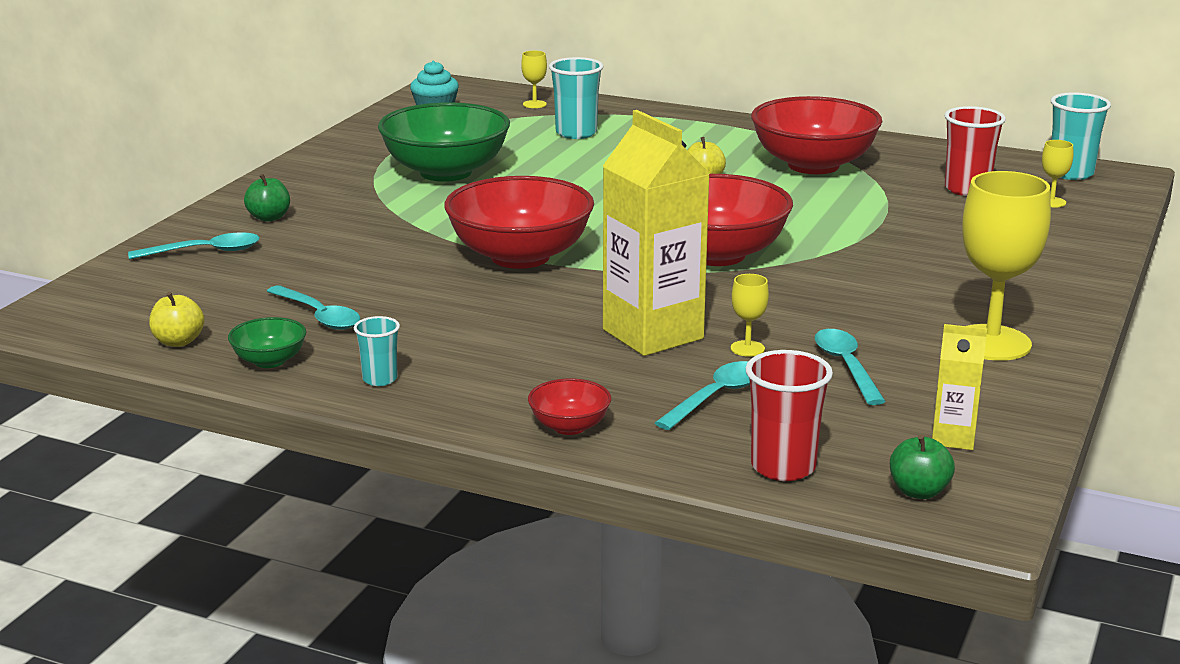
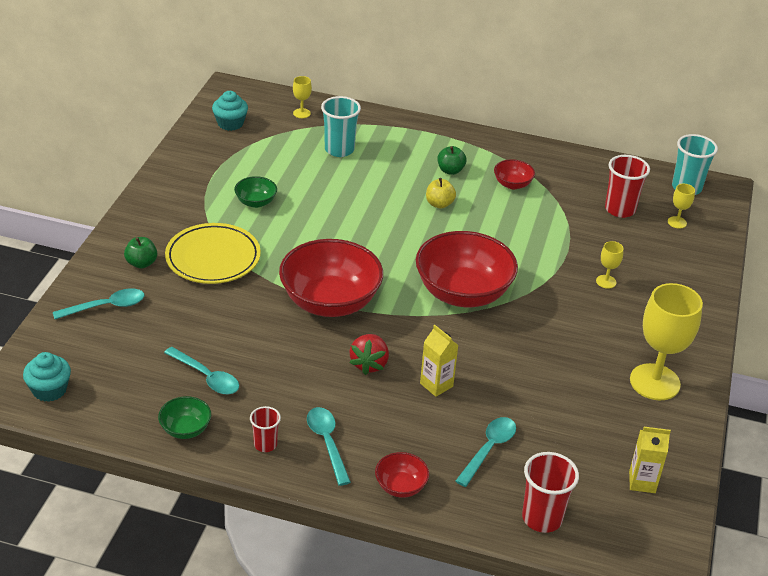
camera: 10 degrees left, 15 degrees up
(94, 319) = (49, 390): none -> turquoise cupcake
(178, 341) = (117, 411): yellow apple -> none
(369, 216) = (213, 258): none -> yellow plate
(380, 379) = (265, 444): turquoise cup -> red cup
(446, 172) = (256, 202): green bowl -> green bowl, size x0.45
(558, 312) = (369, 364): none -> red strawberry
(653, 334) = (436, 385): yellow carton -> yellow carton, size x0.49
(747, 348) = (500, 397): yellow goblet -> yellow goblet (606, 281)
(813, 165) = (512, 184): red bowl -> red bowl, size x0.45
(846, 366) = (566, 412): turquoise spoon -> turquoise spoon (327, 443)
(919, 491) = (627, 536): green apple -> green apple (450, 170)

